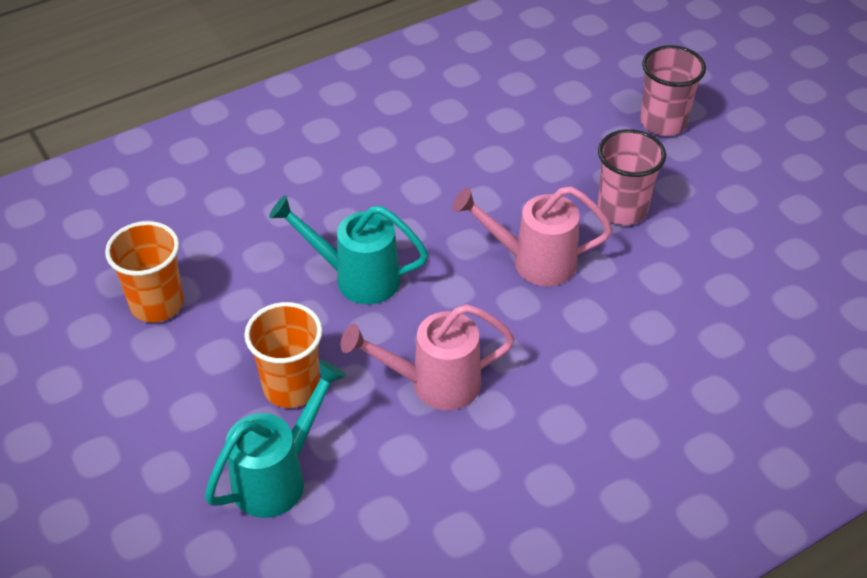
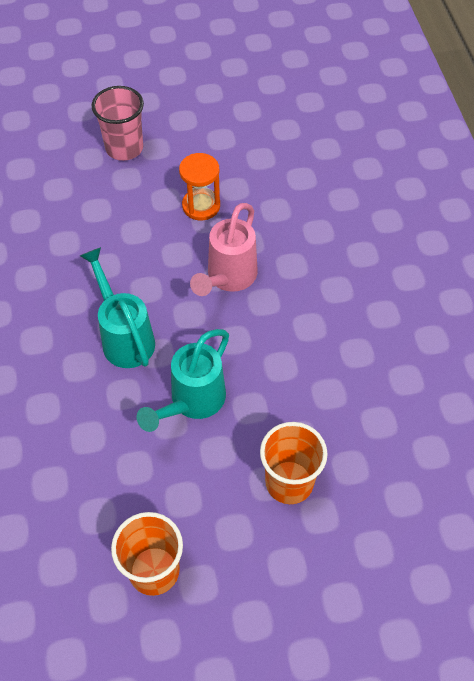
camera: 70 degrees left, 10 degrees up
(279, 476) = (374, 514): turquoise watering can -> turquoise watering can (124, 337)
(433, 384) = (321, 382): pink watering can -> none
(622, 209) = (201, 206): pink cup -> orange hourglass

